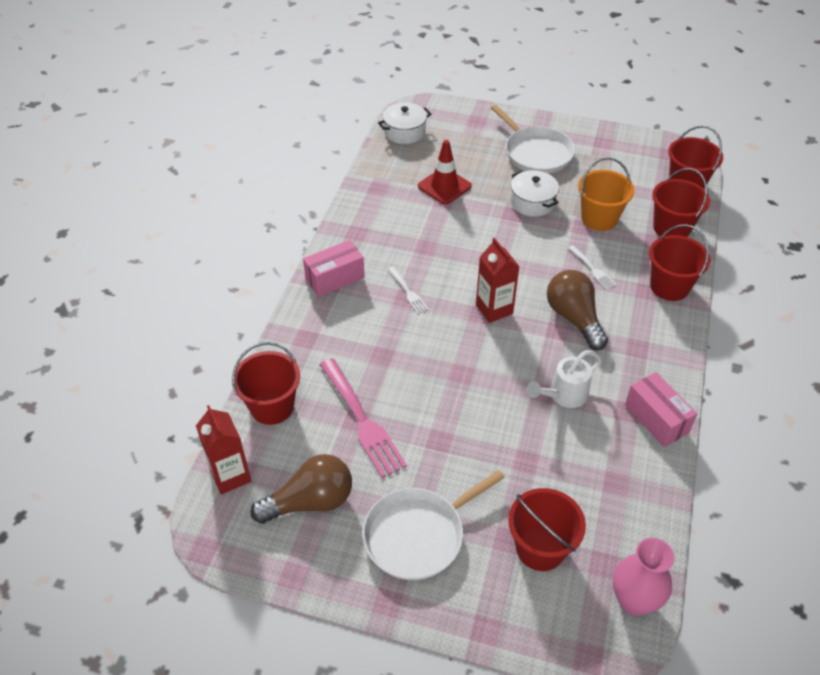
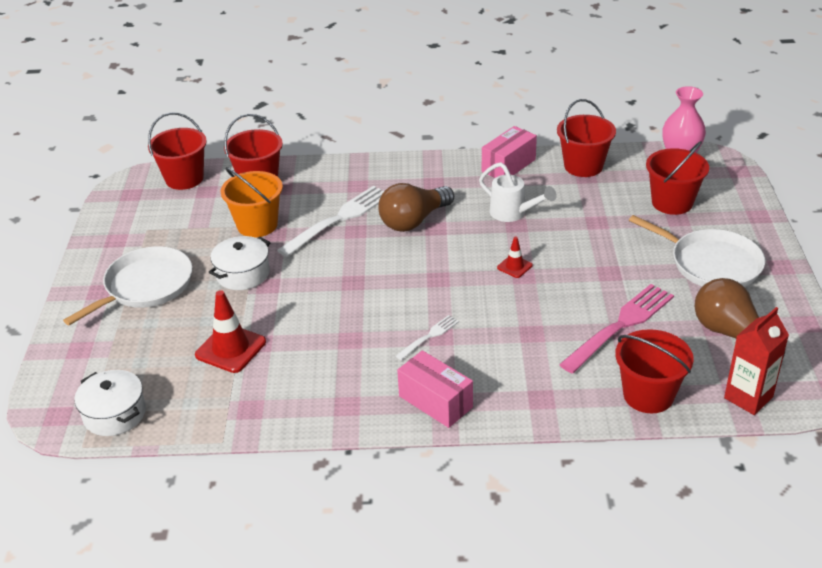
camera: 105 degrees left, 10 degrees down
(477, 371) = (514, 266): none -> red traffic cone
(494, 309) = (426, 271): red carton -> none
(592, 269) = (338, 219): white fork -> white fork, size x2.00
(669, 286) = (345, 174): red bucket -> red bucket (583, 166)

